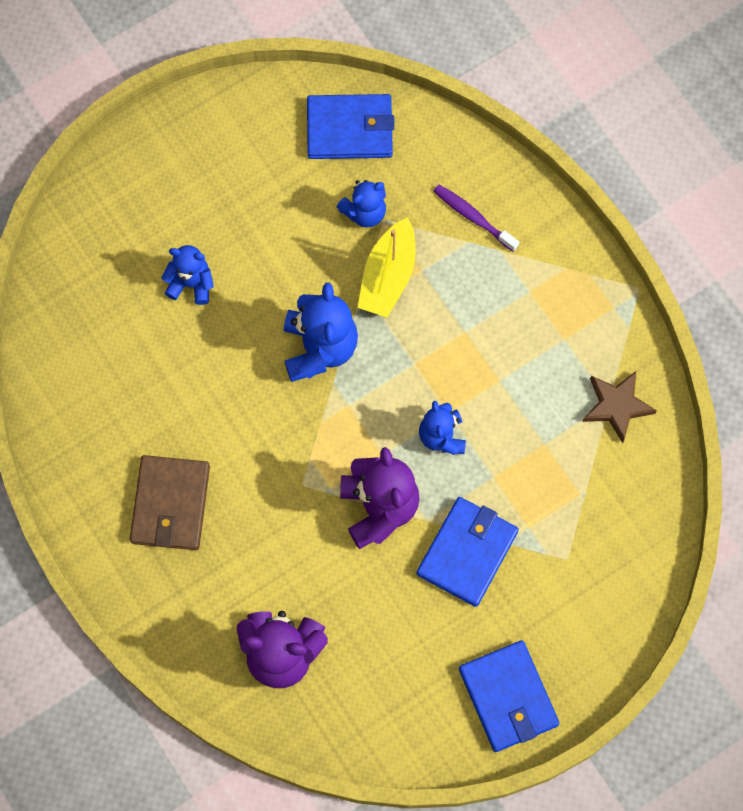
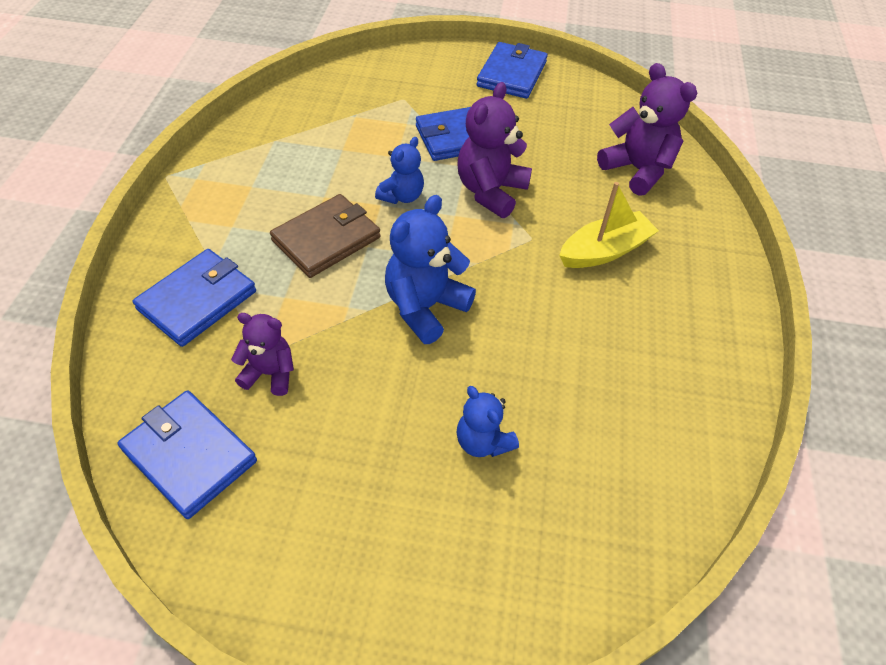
camera: 140 degrees left, 20 degrees down
(170, 504) = (650, 296): brown wallet -> brown wallet (326, 239)
(365, 212) = (270, 373): blue teddy bear -> purple teddy bear
(388, 276) = (313, 313): yellow boat -> yellow boat (604, 251)
(473, 217) = (198, 300): purple toothbrush -> blue wallet
(616, 406) = (273, 135): brown star -> none

